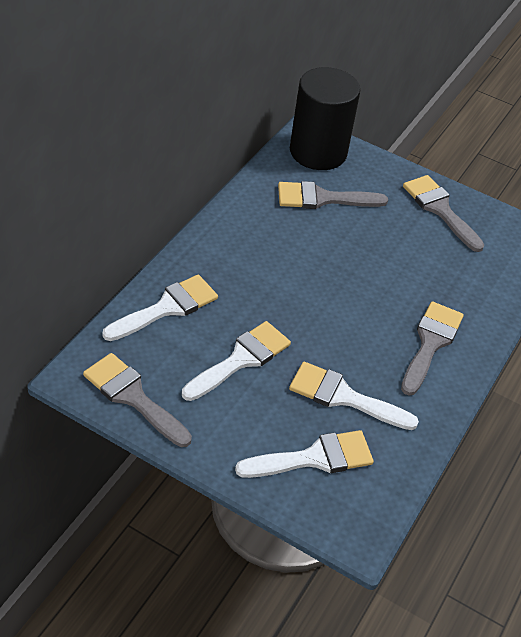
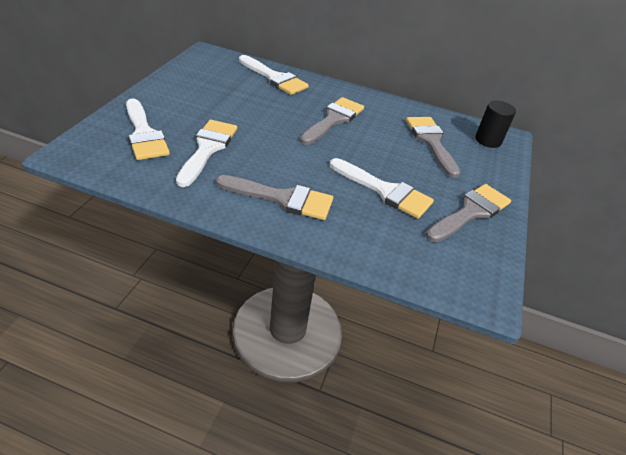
camera: 80 degrees right, 5 degrees down
(133, 397) = (193, 68): grey brush -> grey brush (333, 120)
(241, 360) = (235, 104): white brush -> white brush (385, 191)
(318, 152) = (488, 140): black cylinder -> black cylinder, size x0.51

